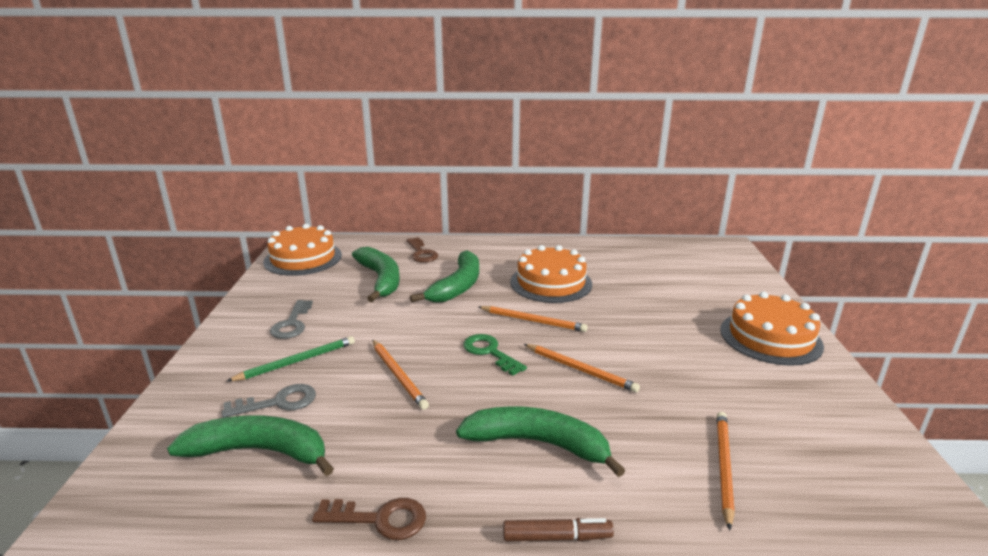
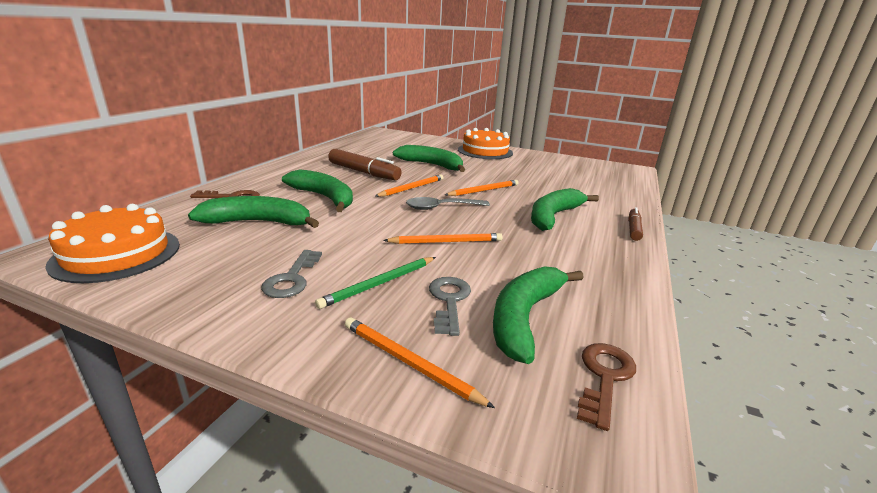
camera: 70 degrees left, 0 degrees up
(292, 323) = (292, 278): grey key -> grey key turned 75 degrees clockwise
(297, 361) = (379, 284): green pencil -> green pencil turned 120 degrees counterclockwise
(379, 519) = (617, 274): brown key -> brown key (604, 378)
(490, 352) = (441, 207): green key -> grey spoon
(551, 283) = (364, 172): orange cake -> brown marker
(634, 313) = (432, 165): none -> green banana
(723, 467) = (585, 186): orange pencil -> orange pencil (409, 363)

